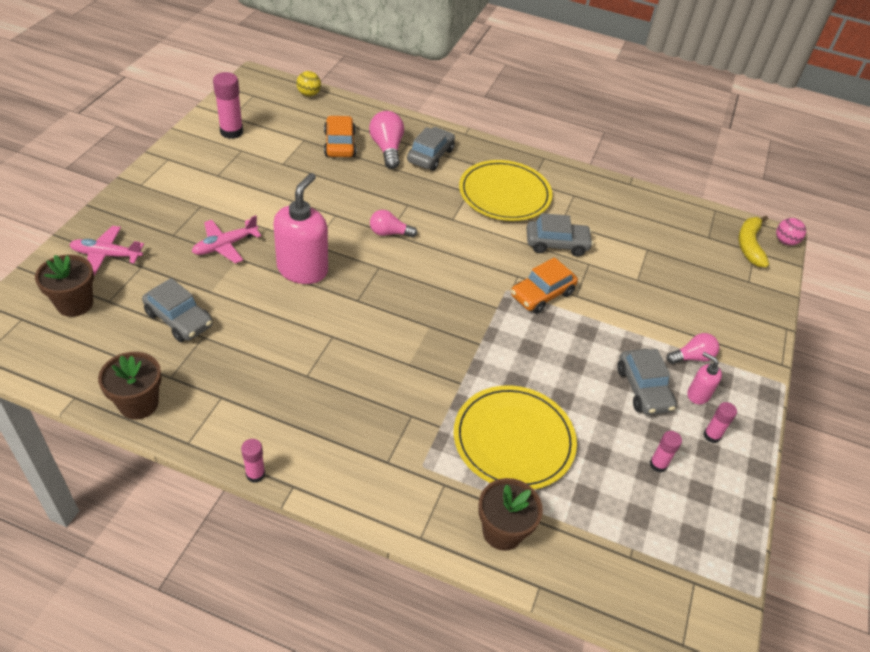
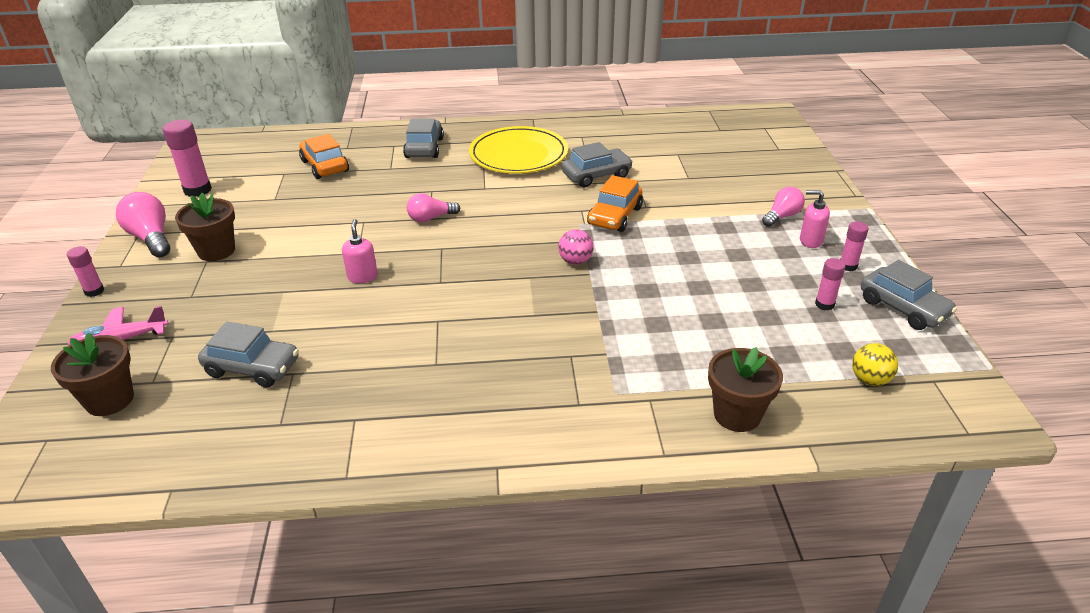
camera: 20 degrees left, 10 degrees down
(138, 404) = (259, 464): brown flower pot -> brown flower pot (216, 251)
(225, 245) = (260, 285): pink plane -> none
(255, 474) = (447, 474): pink glue stick -> pink glue stick (94, 291)
(303, 269) = (362, 277): pink soap dispenser -> pink soap dispenser, size x0.49
(309, 94) = (262, 137): yellow ball -> yellow ball (869, 380)
(387, 149) = (377, 155): pink light bulb -> pink light bulb (151, 238)
(513, 440) = (684, 336): yellow plate -> none
(643, 389) = (763, 254): grey car -> grey car (903, 308)
(749, 245) = (757, 125): yellow banana -> none
(785, 241) = (782, 114): pink ball -> pink ball (575, 261)

